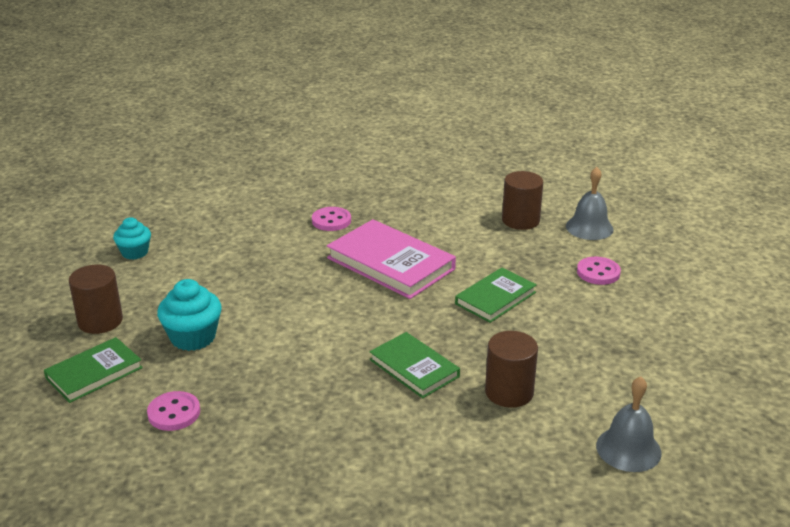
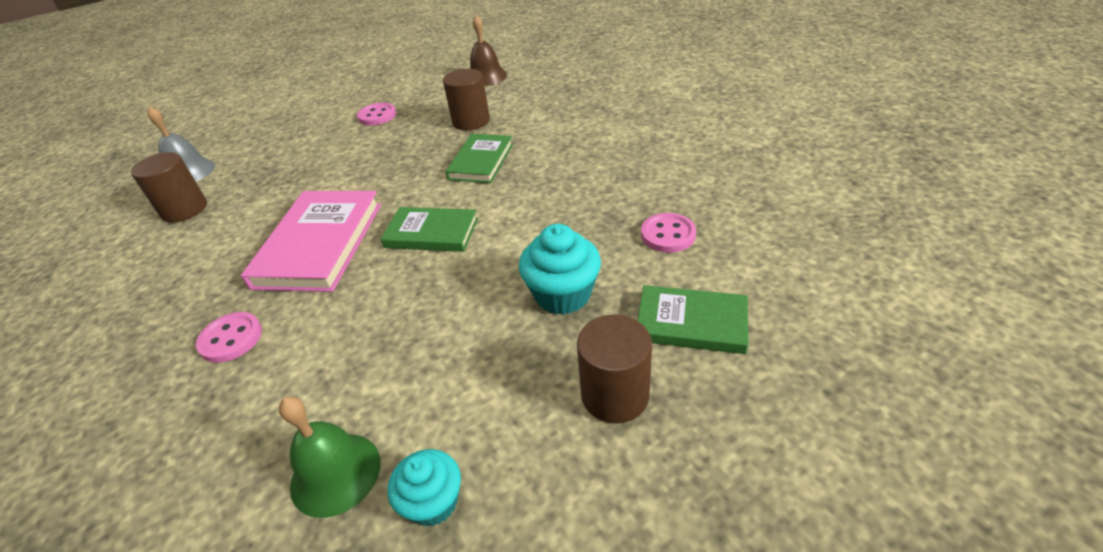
camera: 120 degrees left, 10 degrees up
(189, 233) = (335, 473): none -> green bell
(495, 298) = (348, 169): green book -> green book (431, 233)
(598, 272) = (275, 144): pink button -> pink button (377, 116)
(628, 449) = (486, 77): grey bell -> brown bell

